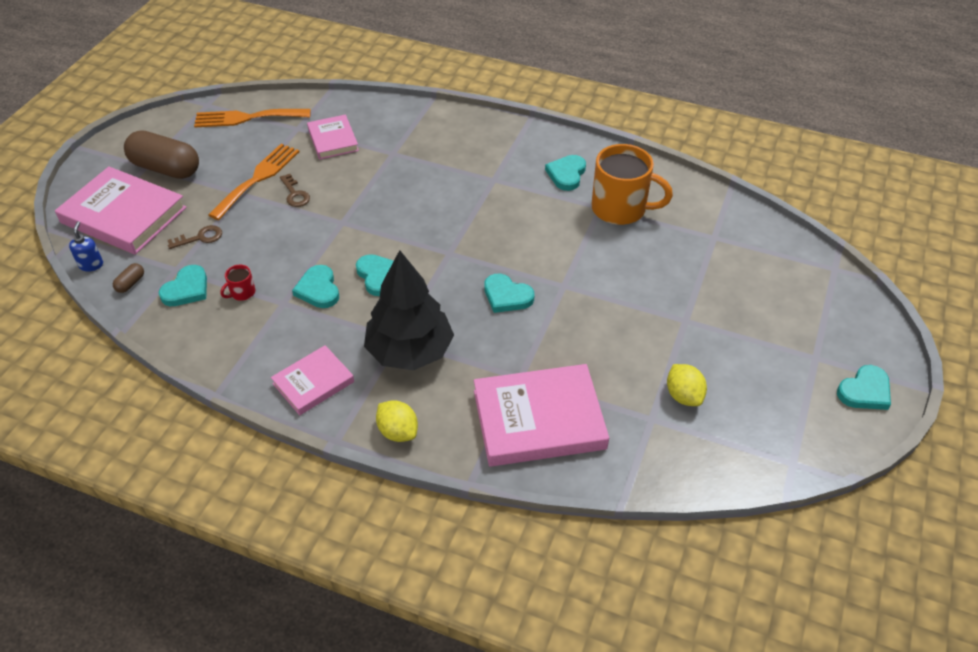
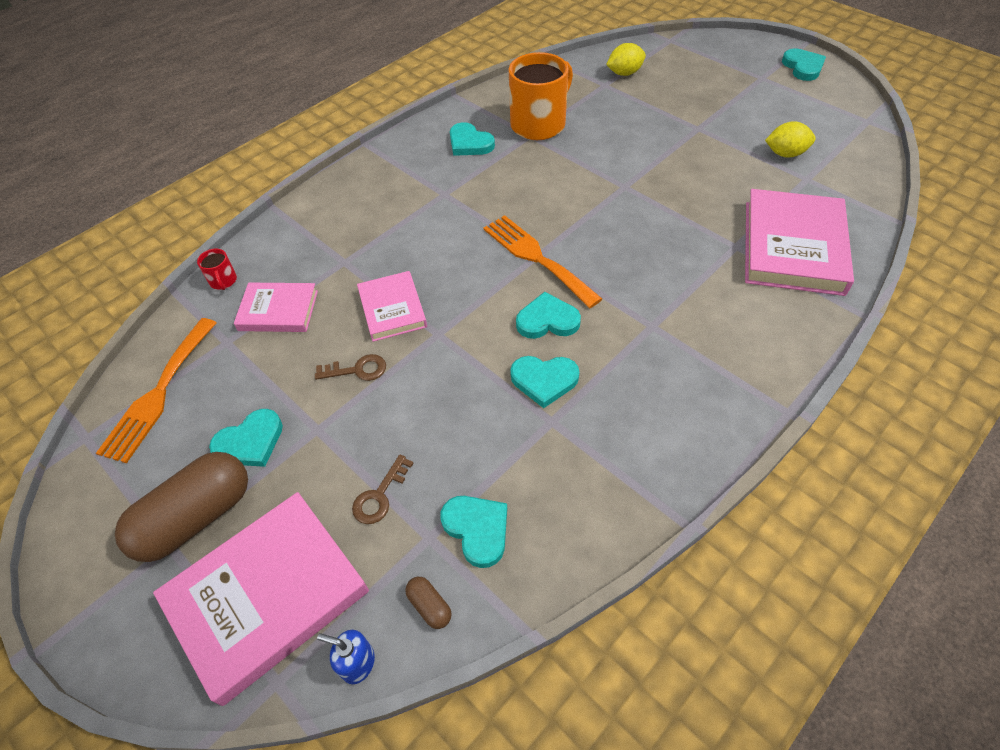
camera: 65 degrees left, 5 degrees up
(200, 238) = (380, 495): brown key -> brown key turned 150 degrees counterclockwise
(242, 293) = (514, 463): red mug -> red mug (223, 281)
(258, 178) = (299, 404): orange fork -> orange fork (536, 257)
(313, 383) = (696, 416): pink book -> pink book (392, 309)
(398, 431) = (787, 355): yellow lemon -> yellow lemon (624, 73)
(410, 351) = (674, 319): black tree -> none
(507, 296) = (623, 227): turquoise heart -> turquoise heart (250, 442)

